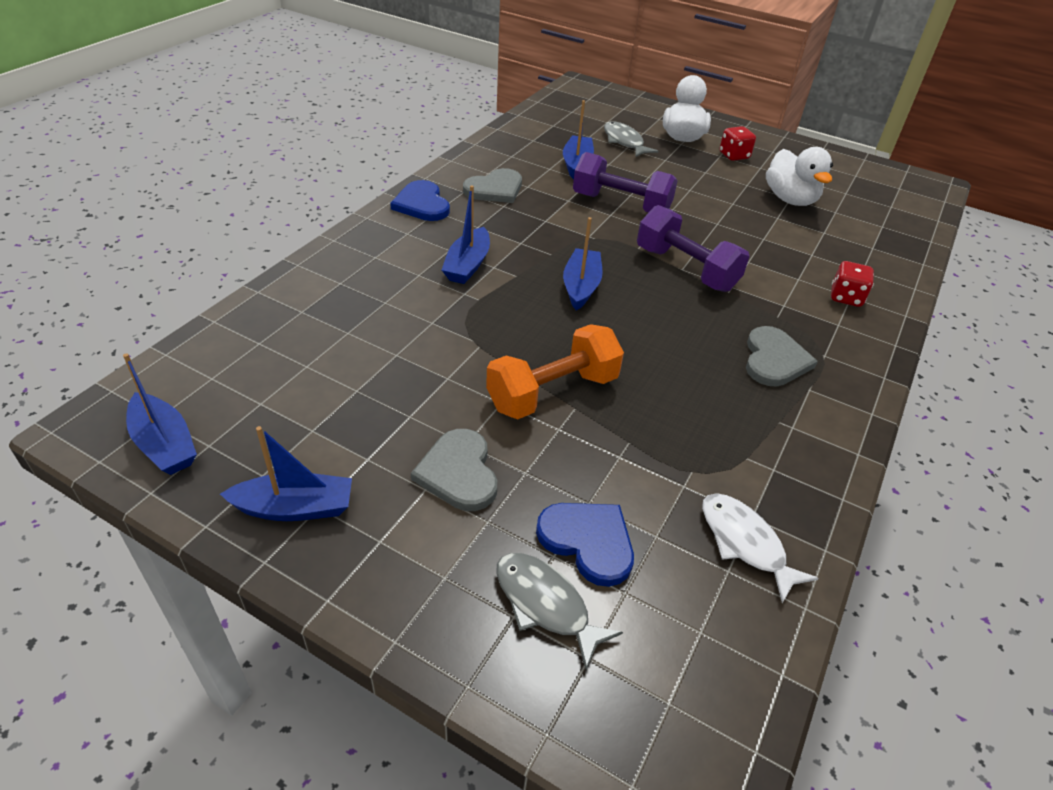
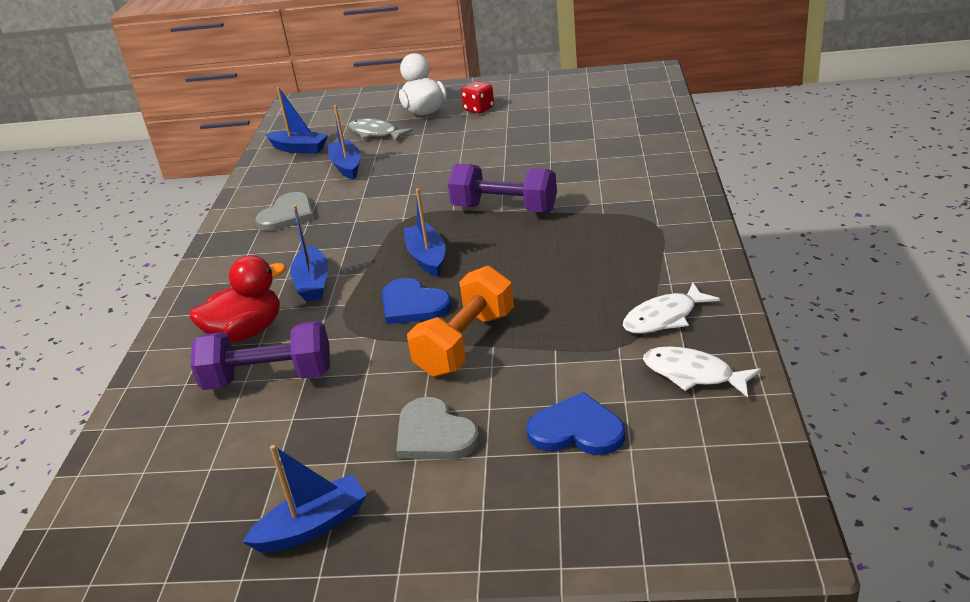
camera: 20 degrees left, 10 degrees down
(164, 444) = (144, 541): blue boat -> blue boat (299, 149)
(381, 287) = (246, 332): none -> red duck
(422, 204) = (228, 253): blue heart -> blue heart (413, 305)
(545, 604) = (577, 486): grey fish -> none
(621, 204) = (412, 183): purple dumbbell -> purple dumbbell (269, 378)
(759, 463) = (664, 318): none -> white fish
(774, 359) = (623, 244): grey heart -> none
(790, 199) = (550, 124): white duck -> none
(846, 297) = (644, 178): red dice -> none

